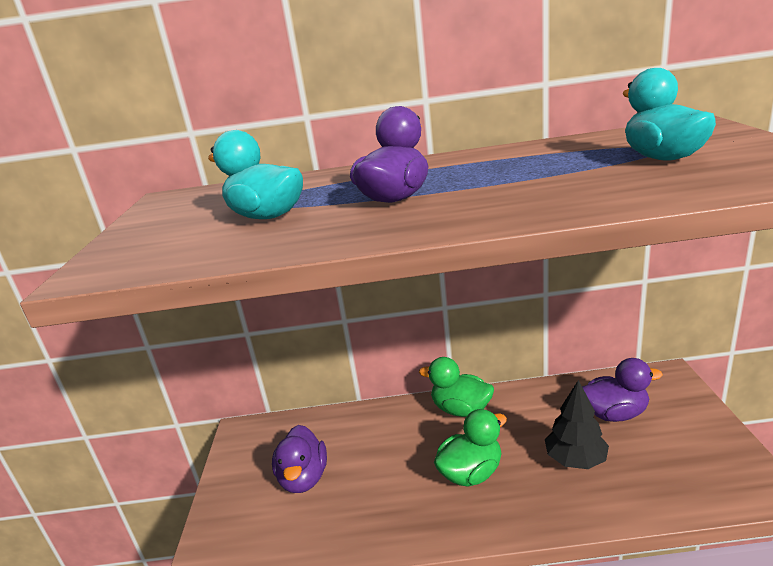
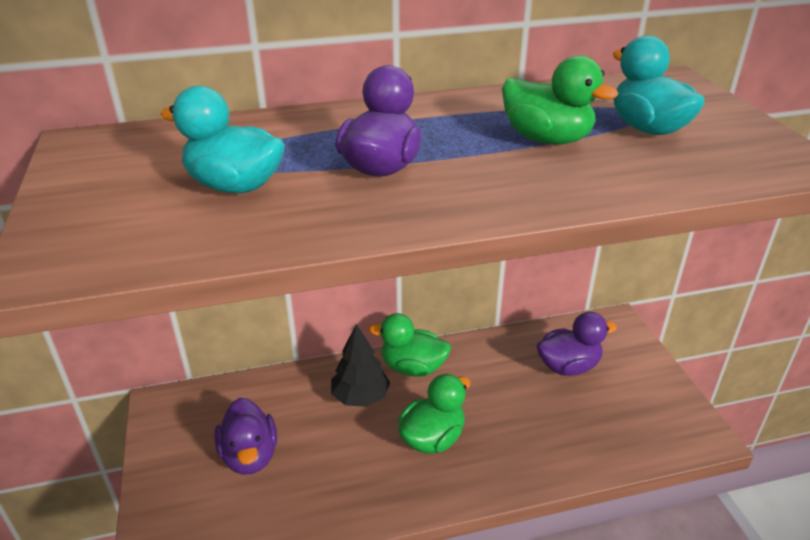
camera: 15 degrees left, 10 degrees up
(557, 171) = (547, 139): none -> green duck
(575, 460) = (534, 417): black tree -> black tree (360, 397)

